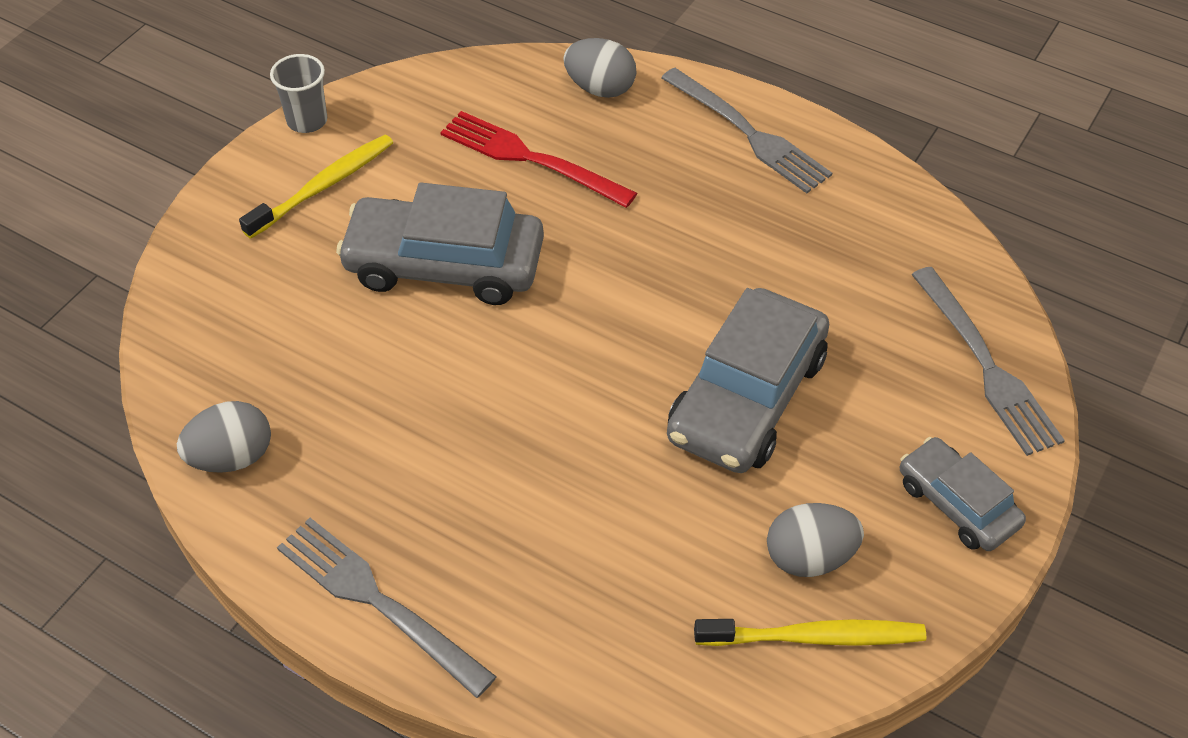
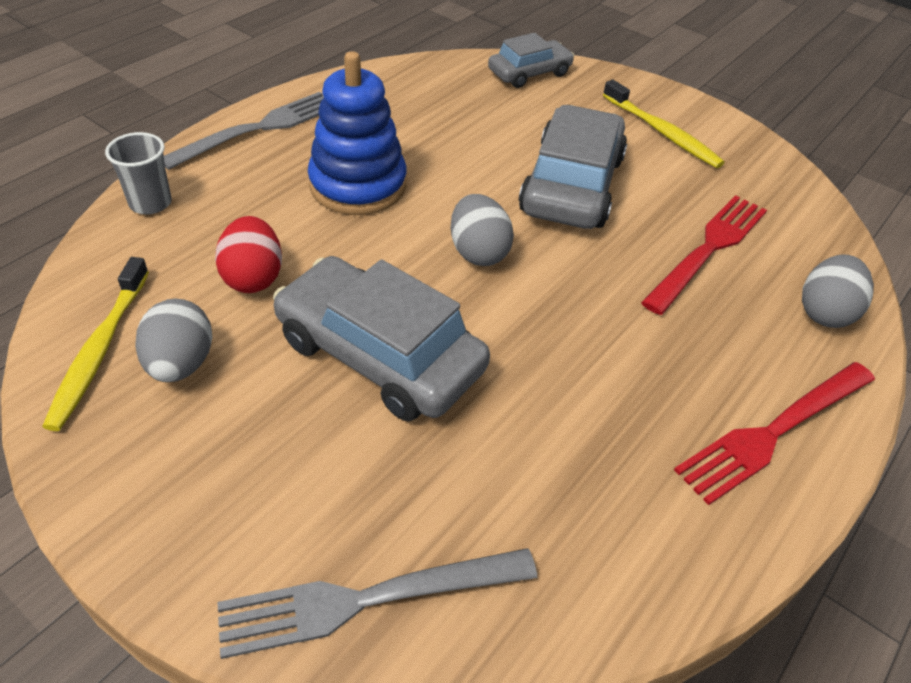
camera: 95 degrees right, 5 degrees down
(232, 457) = (401, 81): grey egg -> grey egg (478, 252)
(307, 120) = (740, 129): grey cup -> grey cup (150, 203)
(484, 463) = (358, 185): none -> blue stacking toy
(670, 528) = (253, 277): none -> red egg
(750, 134) = (772, 433): grey fork -> red fork
(957, 503) = (184, 506): grey car -> grey car (529, 73)

